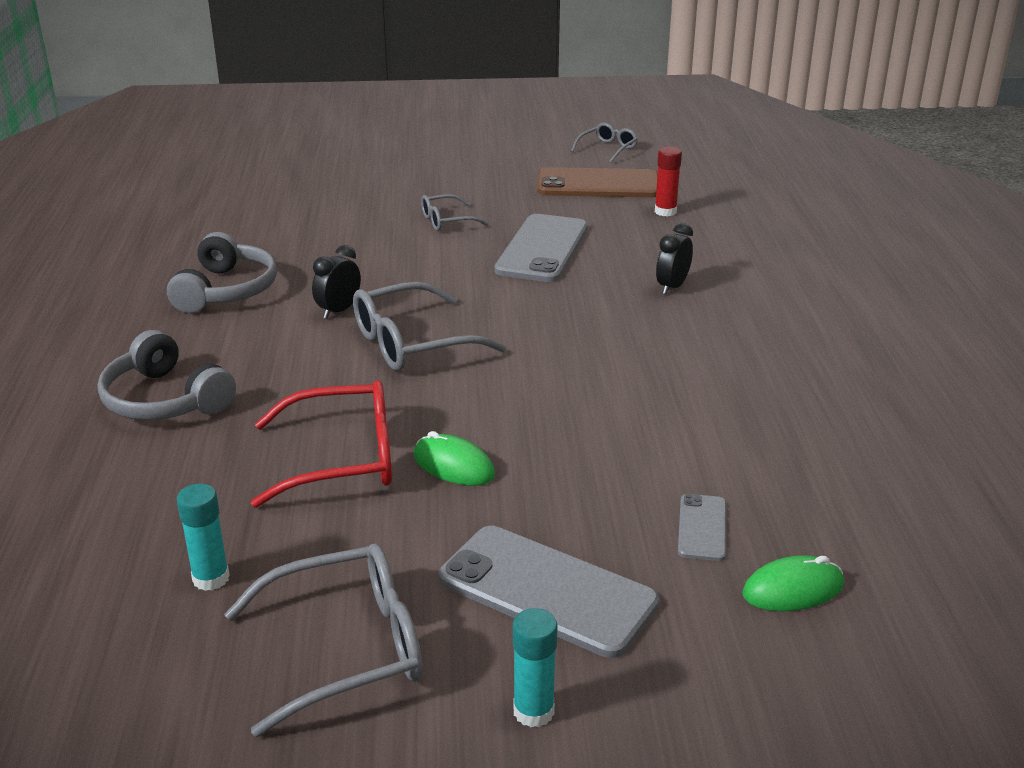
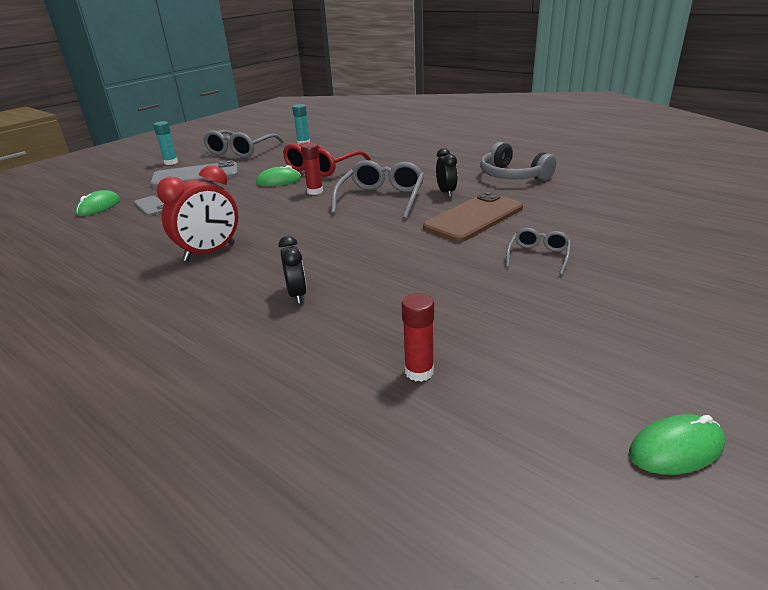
camera: 135 degrees right, 0 degrees up
(165, 400) = (420, 152): grey headphones -> none
(451, 406) = (315, 191): none -> red glue stick
(542, 249) = (433, 273): grey phone -> none
(598, 185) = (542, 368): brown phone -> brown phone (474, 217)
(607, 149) = (676, 449): grey glasses -> green mouse
(700, 375) = (210, 252): none -> red clock

